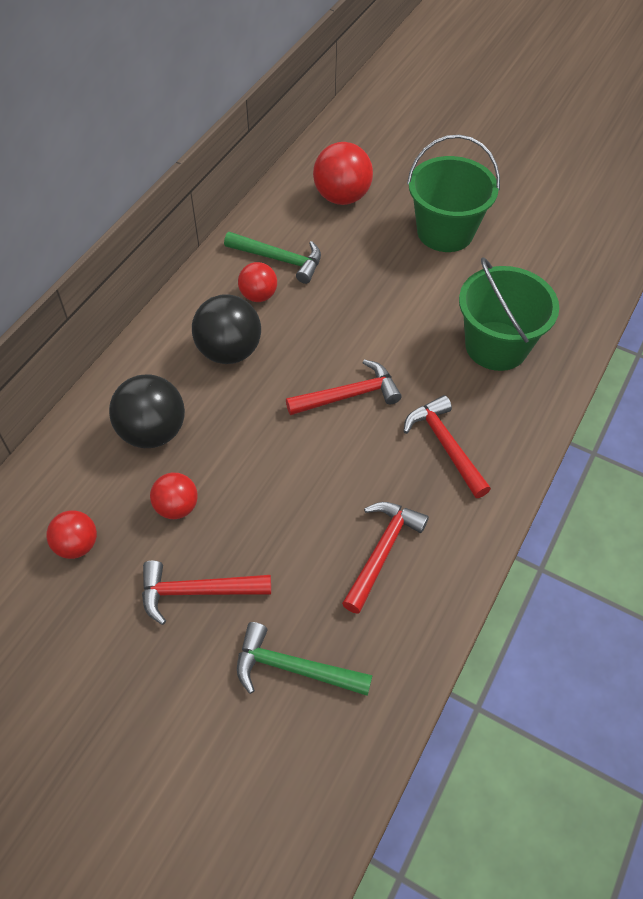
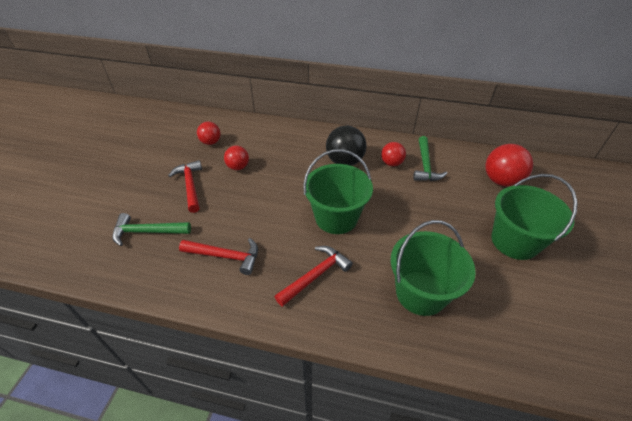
camera: 75 degrees right, 10 degrees down
(153, 432) = (280, 148): black ball -> none
(294, 668) = (147, 232): green hammer -> green hammer turned 90 degrees counterclockwise
(349, 395) = (336, 217): red hammer -> green bucket

